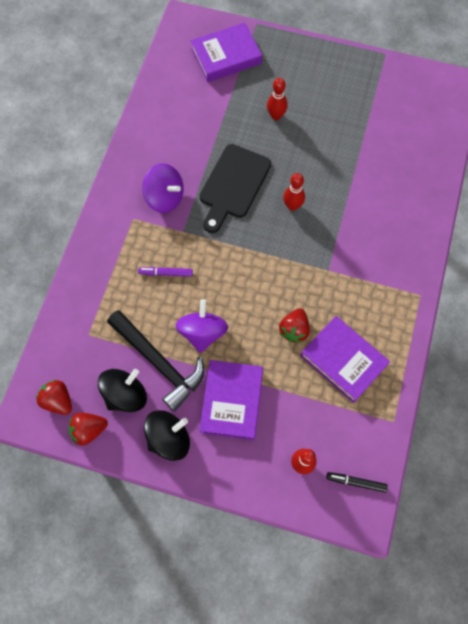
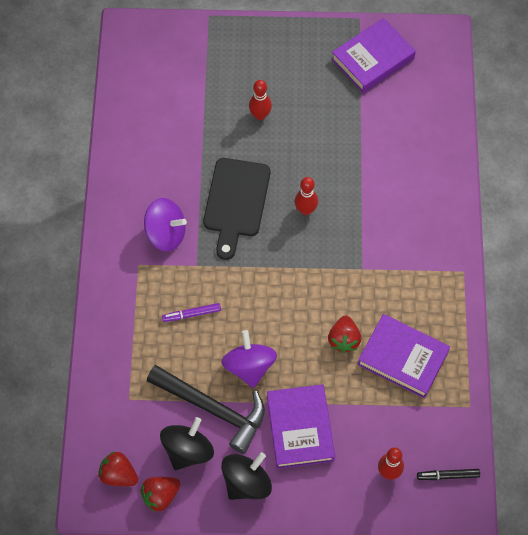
camera: 15 degrees left, 5 degrees down
(226, 56) = (186, 60): purple book -> purple book (372, 59)

